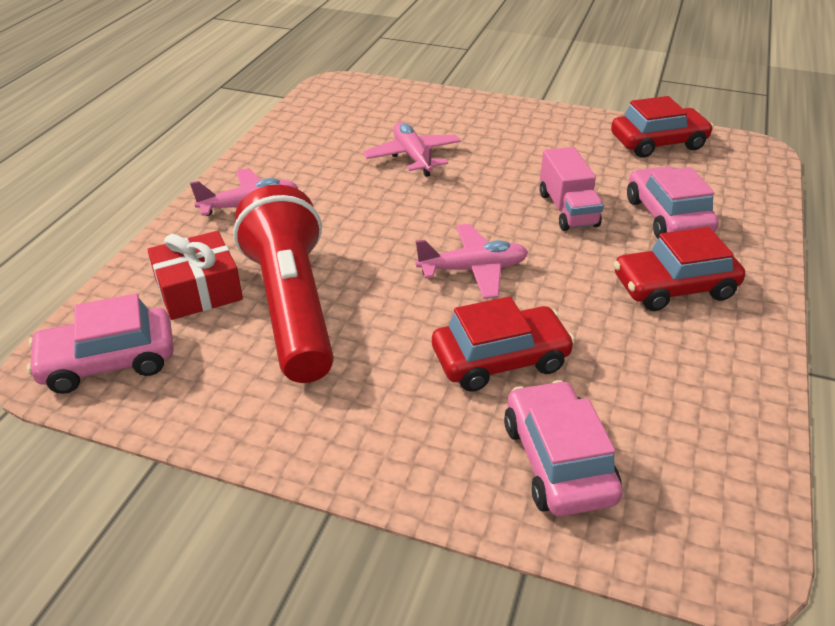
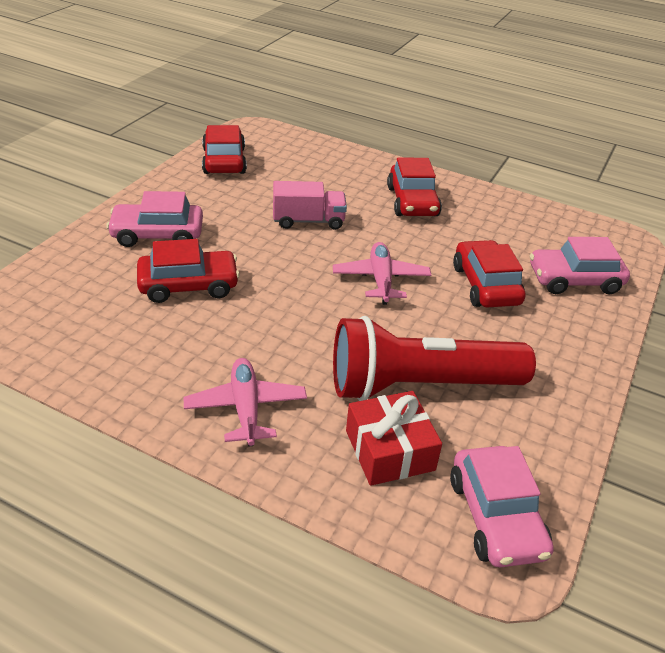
camera: 85 degrees left, 0 degrees up
(413, 157) = (188, 285): pink plane -> red car
(667, 216) = (329, 183): pink car -> pink car (157, 234)

